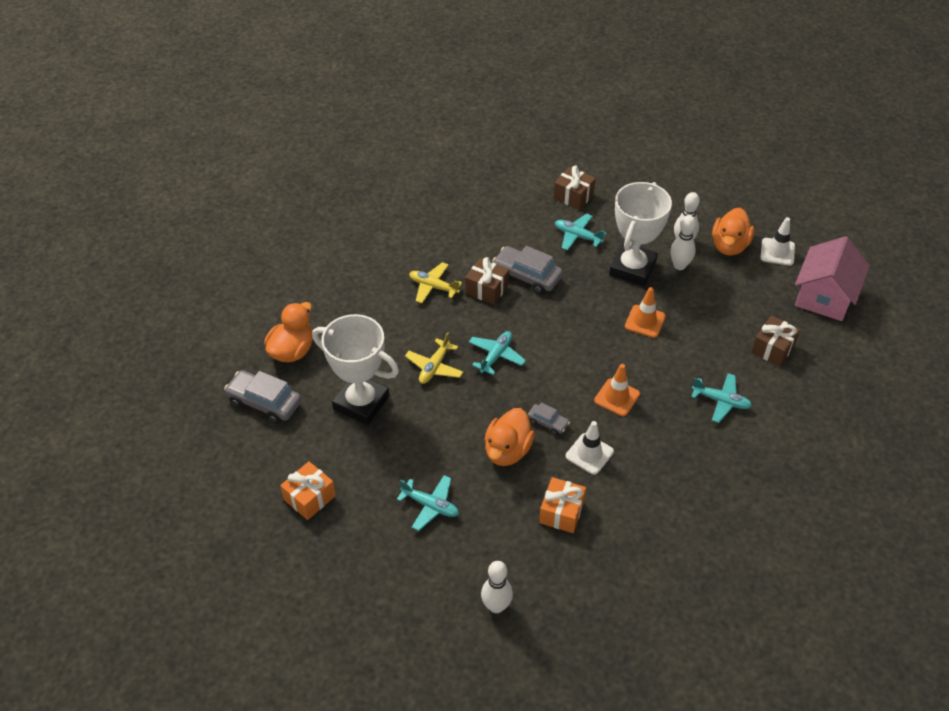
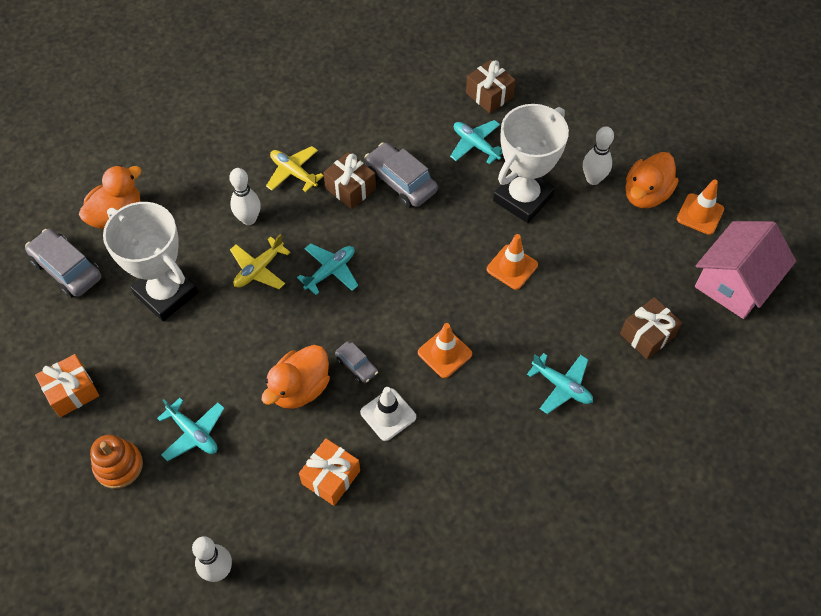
camera: 15 degrees right, 10 degrees up
(375, 546) = (118, 466): none -> orange stacking toy
(679, 265) = (578, 206): white bowling pin -> white bowling pin (249, 219)
(777, 252) = (700, 214): white traffic cone -> orange traffic cone

